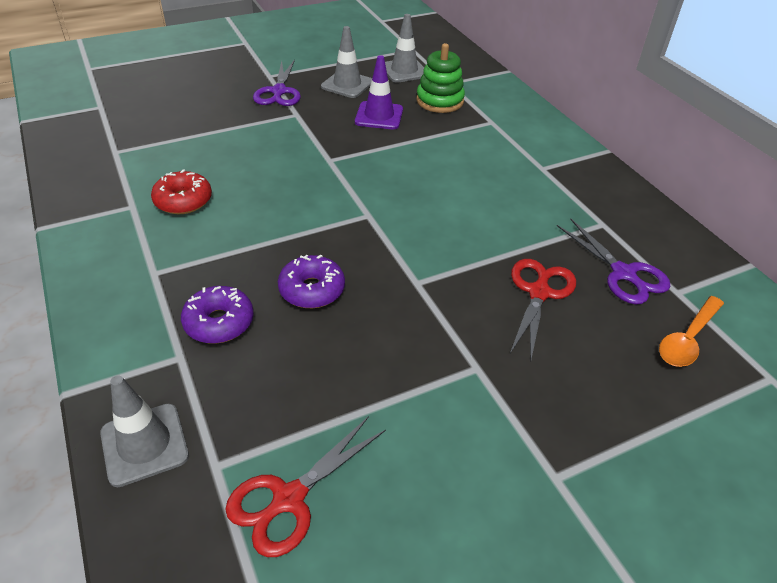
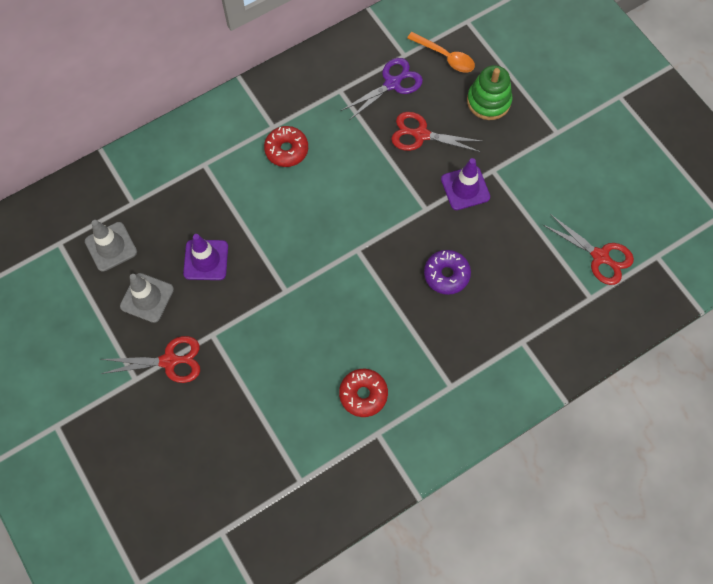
camera: 95 degrees left, 25 degrees up
(144, 444) = (587, 339): grey traffic cone -> none
(219, 322) = (488, 326): purple donut -> none
(279, 92) = (170, 361): purple scissors -> red scissors
(439, 101) = (170, 209): green stacking toy -> green stacking toy (488, 101)
(447, 329) = (465, 188): none -> purple traffic cone
(510, 175) = (286, 150): none -> red donut

